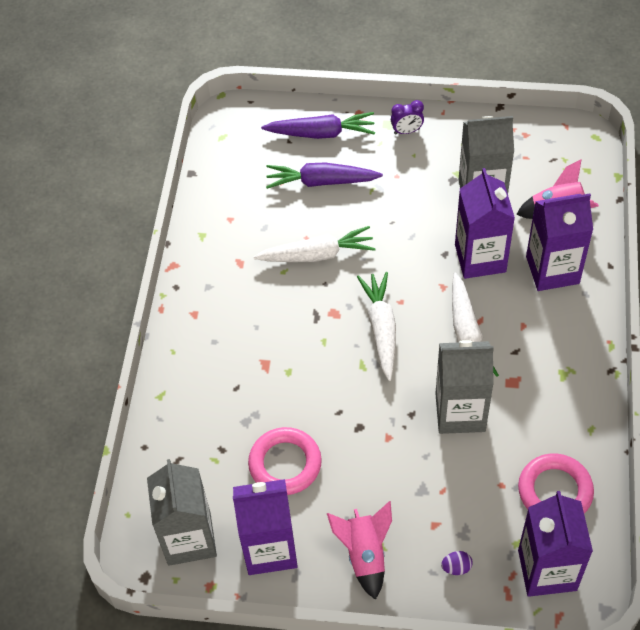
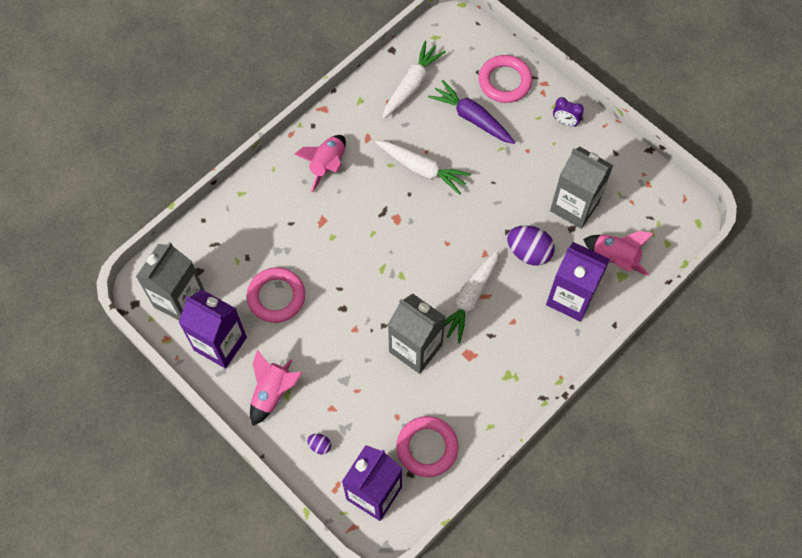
camera: 35 degrees right, 10 degrees up
(224, 312) = (327, 165): none -> pink rocket
(321, 133) = (505, 81): purple carrot -> pink ring
(381, 328) = (417, 252): white carrot -> white carrot (412, 84)
(480, 258) = (529, 252): purple carton -> purple egg

